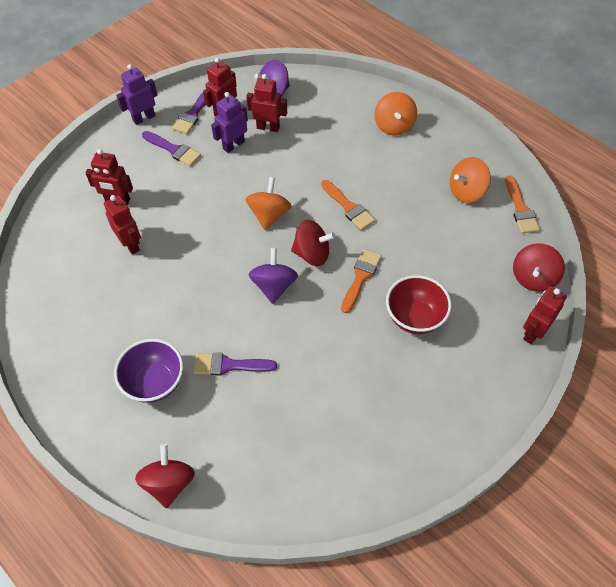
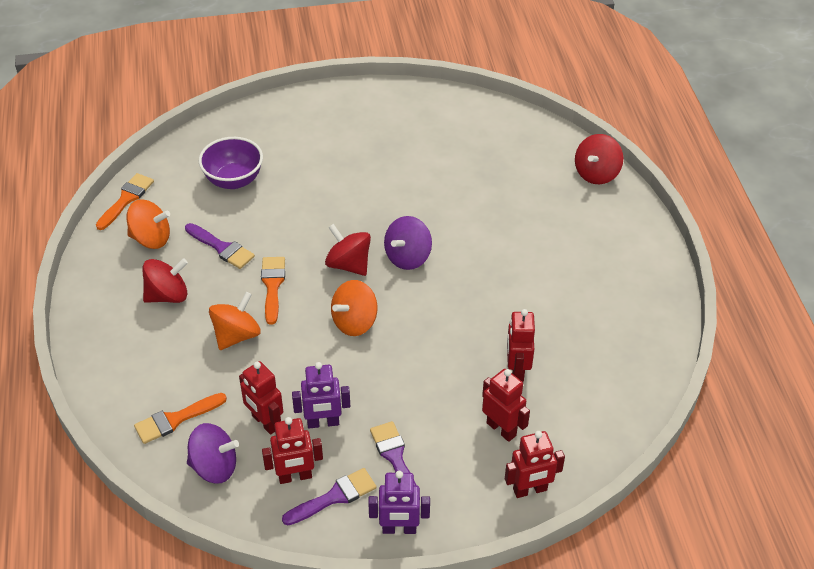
camera: 145 degrees left, 10 degrees down
(154, 382) = (568, 240): purple bowl -> purple bowl (234, 180)
(229, 365) = (496, 220): purple brush -> purple brush (222, 248)
(361, 277) = (326, 223): orange brush -> orange brush (175, 419)
(394, 126) = (133, 341): orange spinning top -> orange spinning top (236, 335)
(414, 317) = (315, 174): red bowl -> none
(533, 278) = (189, 149): red spinning top -> red spinning top (167, 295)
(533, 332) = (239, 120): red robot -> red robot (530, 490)

